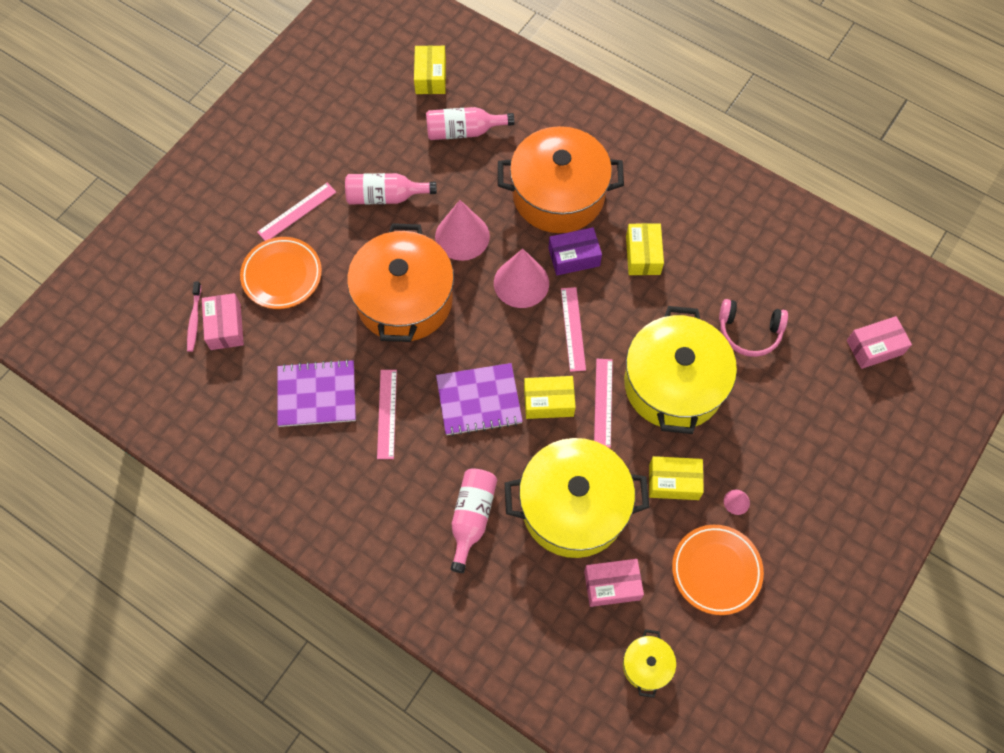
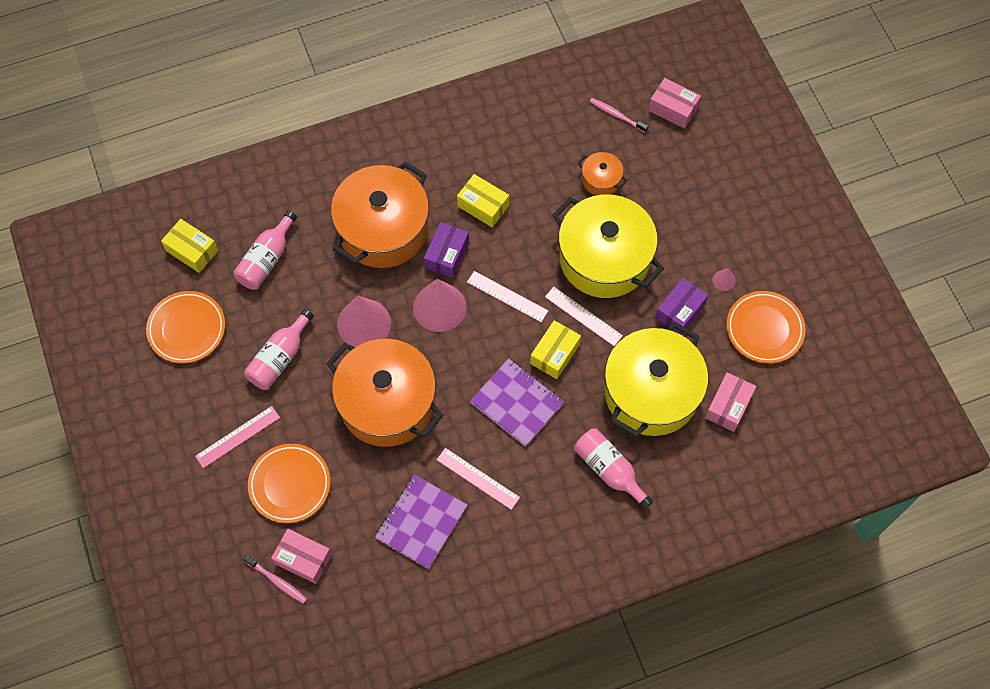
camera: 55 degrees left, 0 degrees up
(297, 212) = (237, 436): pink ruler -> pink ruler turned 60 degrees clockwise
(361, 118) = (187, 329): none -> orange plate
(479, 400) = (517, 403): purple notebook -> purple notebook turned 75 degrees counterclockwise
(646, 665) = (801, 422): yellow pot -> none
(673, 482) = (680, 311): yellow box -> purple box
(749, 332) = (601, 180): pink headphones -> orange pot
(825, 304) = (617, 115): none -> pink toothbrush
(874, 347) = (673, 109): pink box -> pink box turned 75 degrees counterclockwise

